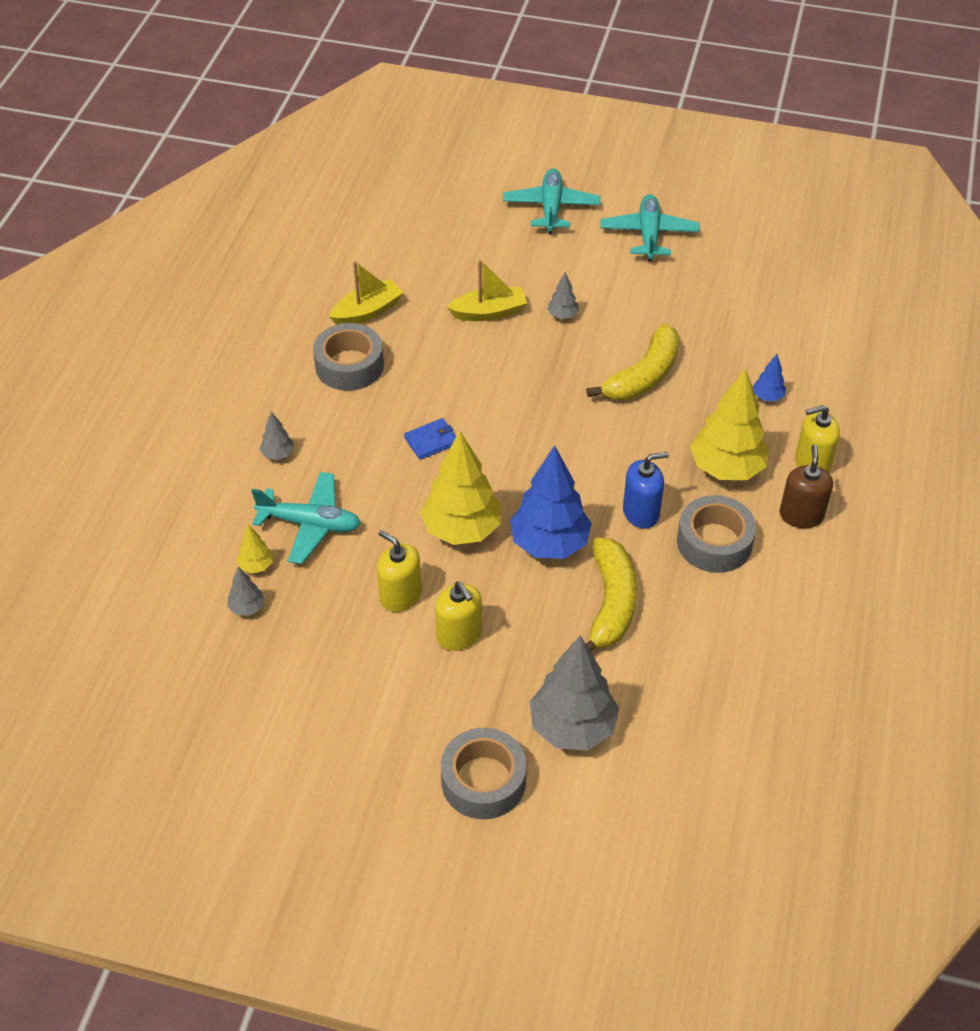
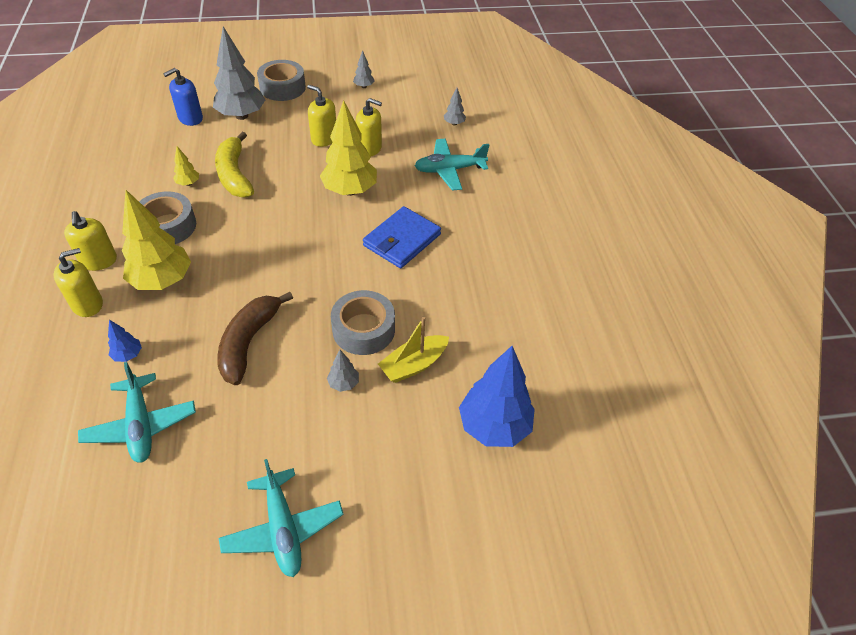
camera: 155 degrees right, 0 degrees up
(256, 566) = (465, 142): yellow tree -> yellow tree (188, 183)
(278, 454) = (502, 203): grey tree -> grey tree (364, 86)
(349, 365) = (500, 279): grey tape -> grey tape (363, 329)
(367, 311) = (520, 331): yellow boat -> none
(431, 441) = (402, 240): blue wallet -> blue wallet, size x1.83
(549, 544) = (286, 197): blue tree -> blue tree (494, 426)
(551, 208) = (412, 531): turquoise plane -> turquoise plane (141, 425)
(641, 512) = (226, 232): blue soap dispenser -> blue soap dispenser (190, 118)
(643, 376) = (249, 342): yellow banana -> brown banana
(801, 515) = (99, 261): brown soap dispenser -> yellow soap dispenser

